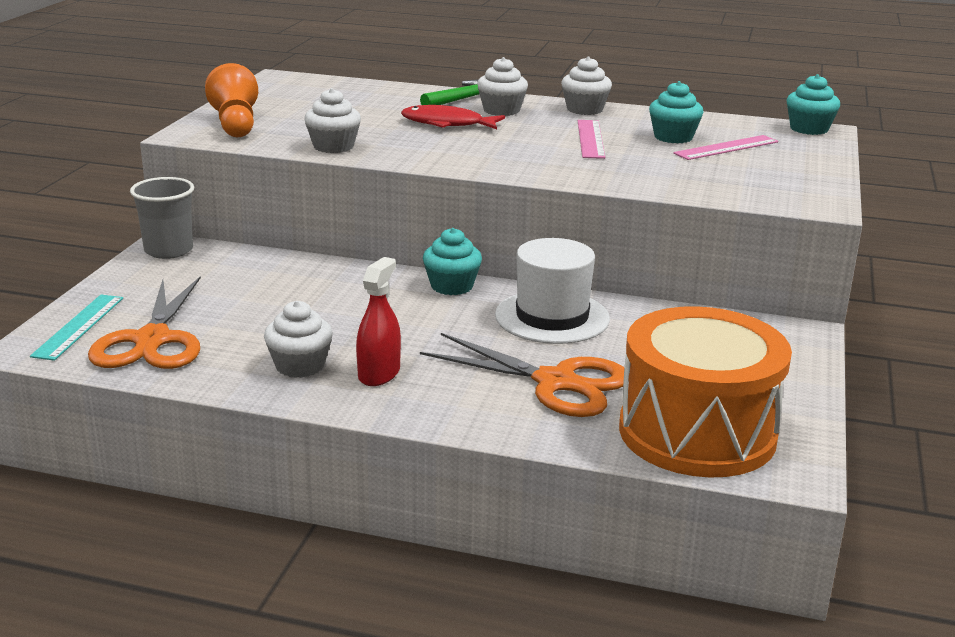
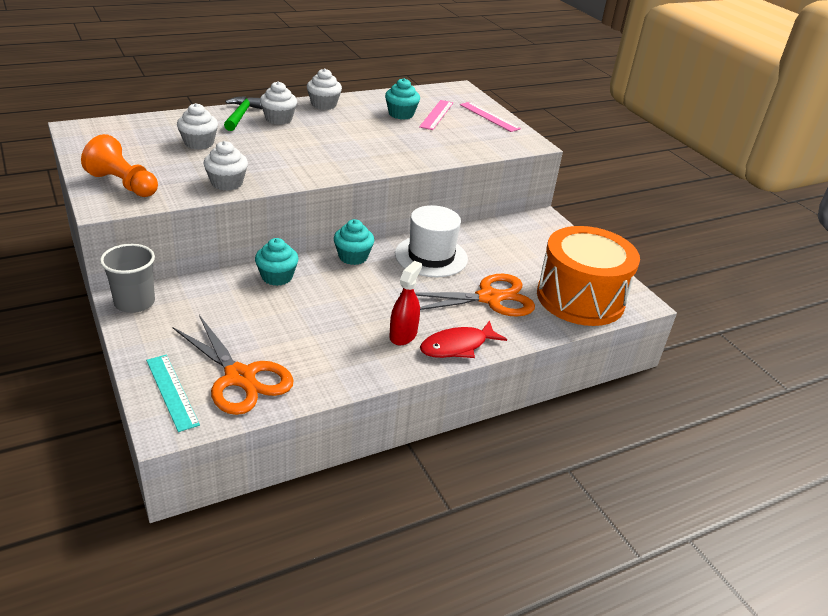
camera: 45 degrees left, 10 degrees up
(300, 365) = (355, 351): white cupcake -> white cupcake (199, 143)
(379, 374) = (403, 335): red spray bottle -> red spray bottle turned 45 degrees clockwise
(447, 124) = (265, 140): red fish -> red fish (457, 346)
(590, 139) = (363, 128): pink ruler -> pink ruler (489, 116)
(809, 129) = (452, 88): turquoise cupcake -> turquoise cupcake (277, 277)

